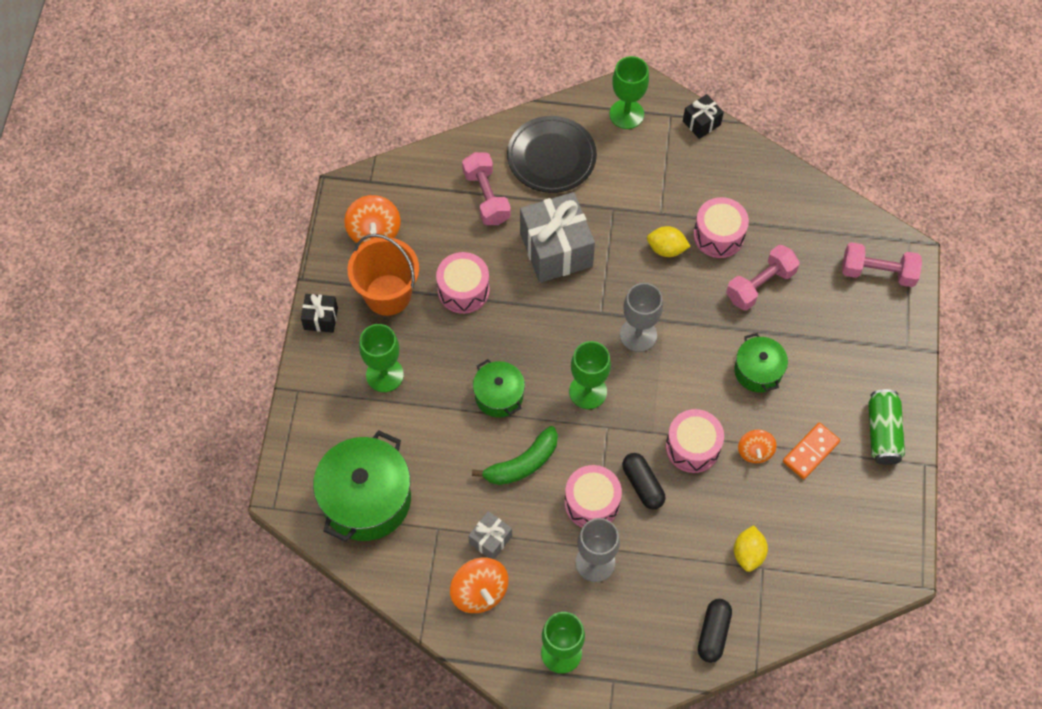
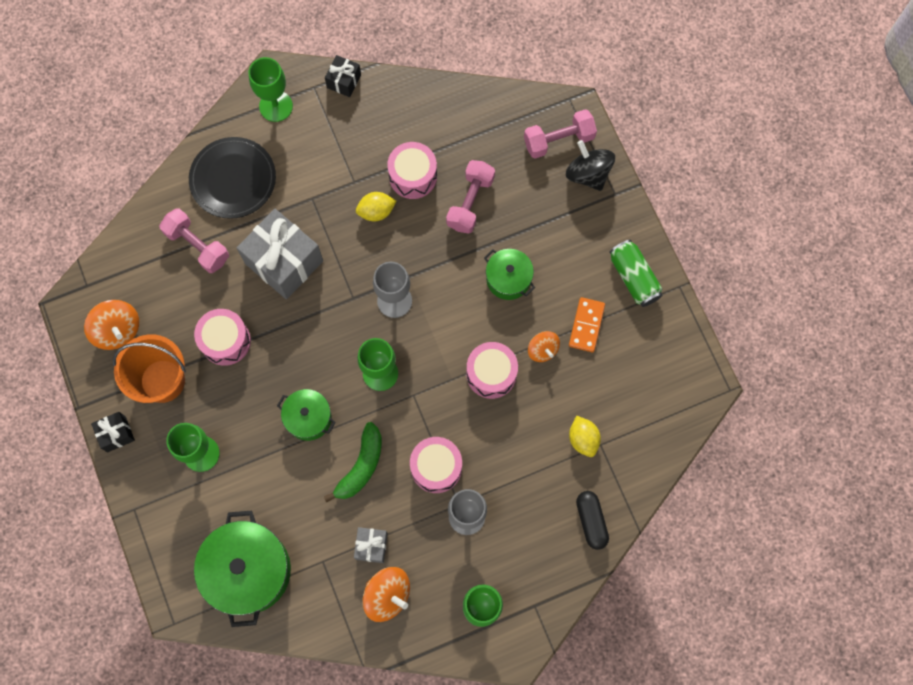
camera: 30 degrees left, 10 degrees up
(642, 485) = (468, 429): black capsule -> none
(890, 316) = (588, 174): none -> black spinning top

